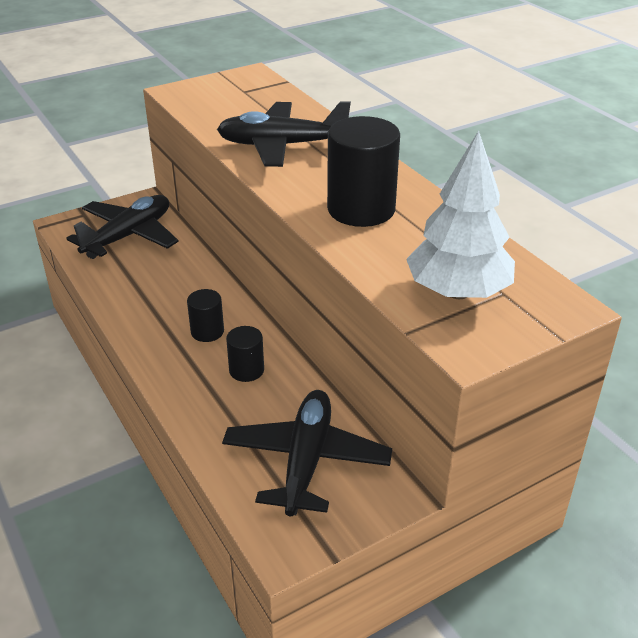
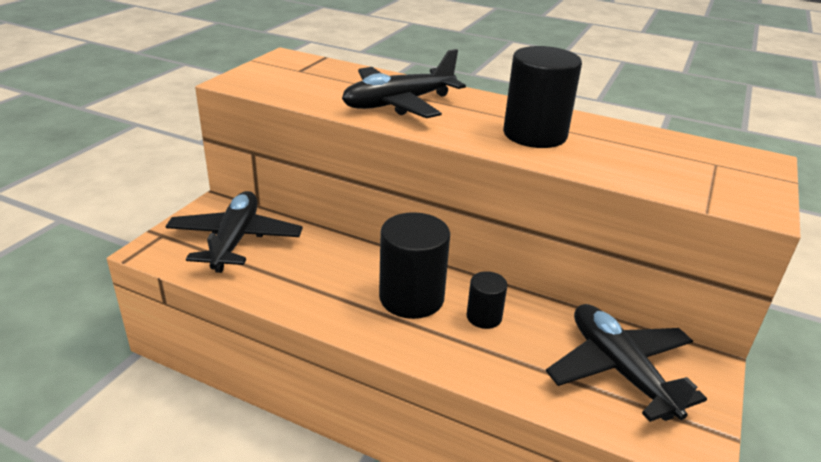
camera: 35 degrees left, 5 degrees down
(207, 332) = (411, 298): black cylinder -> black cylinder, size x1.88
(458, 292) = (690, 172): white tree -> none

